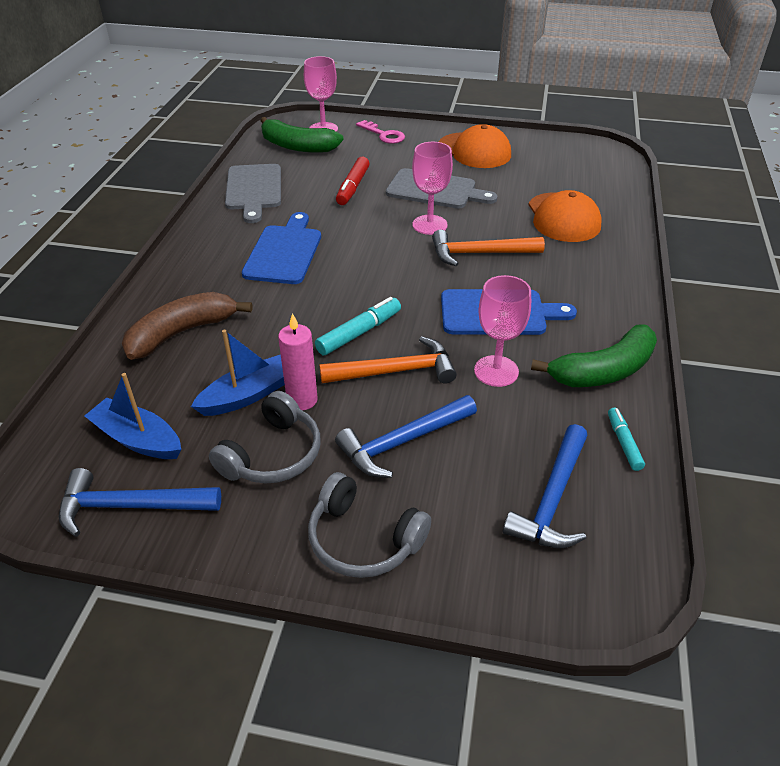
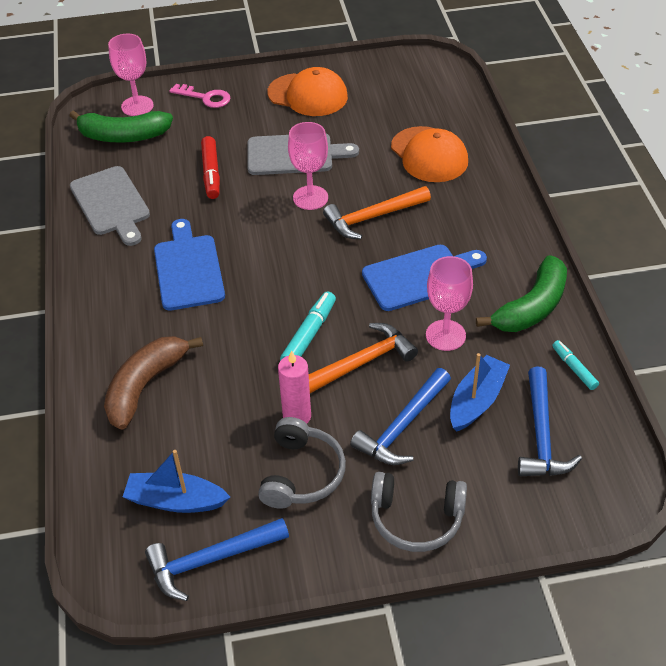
camera: 20 degrees left, 5 degrees up
(248, 395) = (246, 427): blue boat -> blue boat (477, 400)

